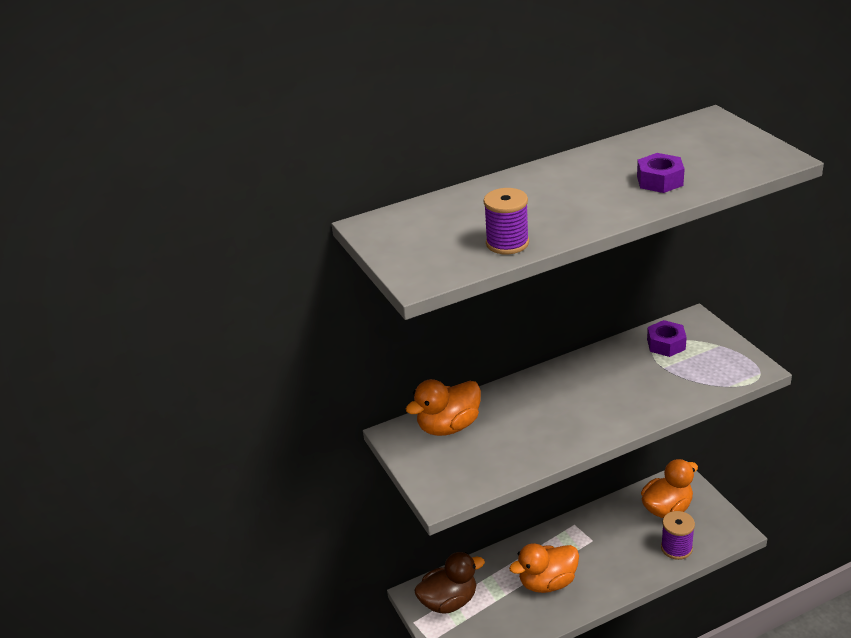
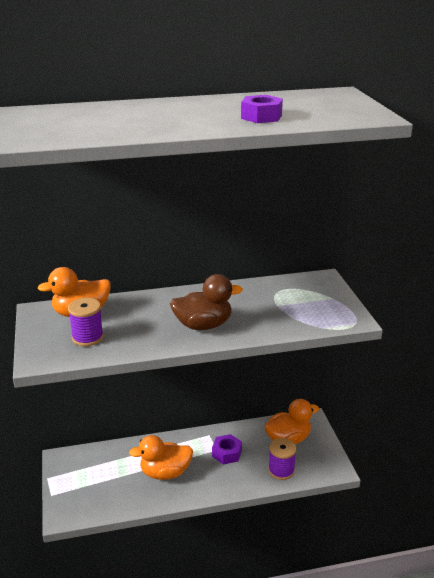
camera: 10 degrees right, 5 degrees down
(449, 601) = (82, 469): brown duck -> brown duck (203, 325)
(507, 243) = (97, 133): purple spool -> purple spool (87, 337)
(666, 344) = (290, 290): purple nut -> purple nut (227, 453)

